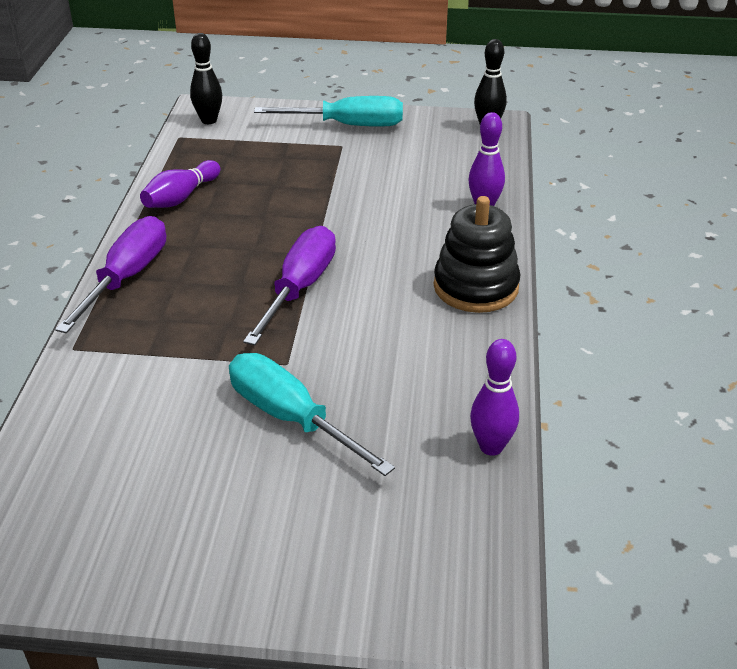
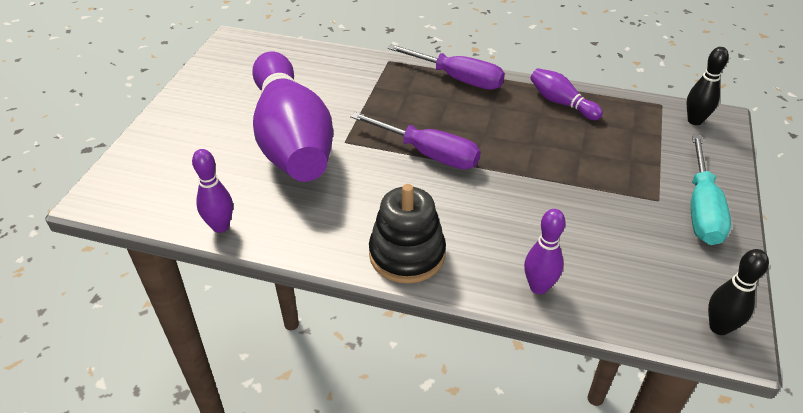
camera: 100 degrees right, 5 degrees up
(289, 417) = (291, 138): turquoise screwdriver -> purple bowling pin

